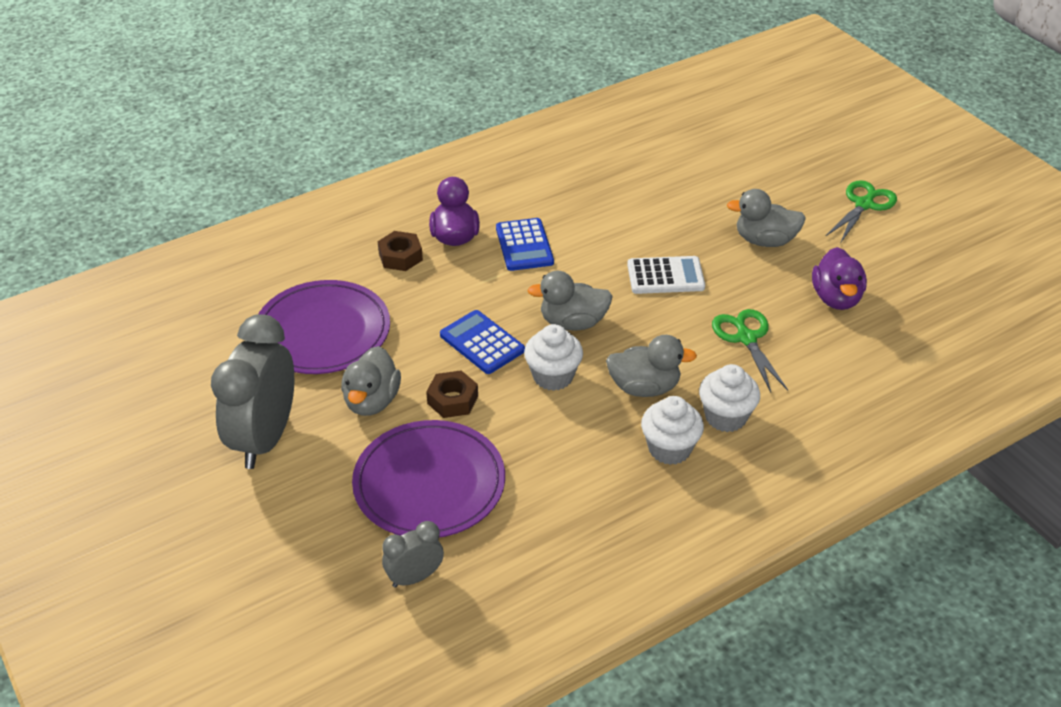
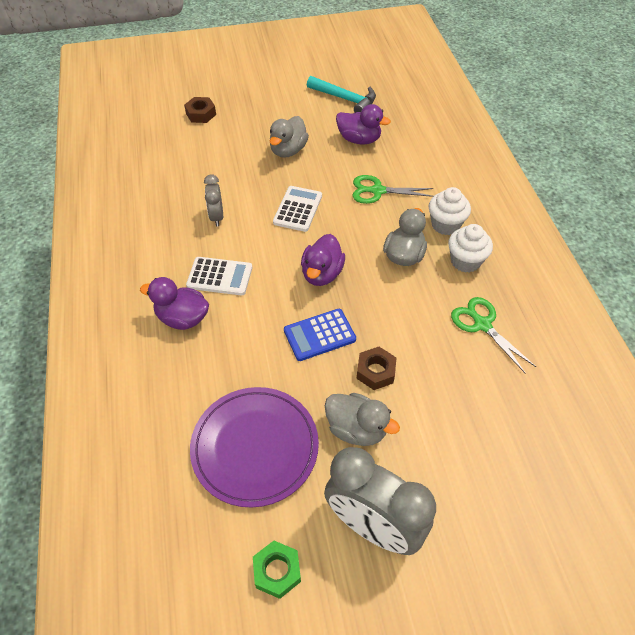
camera: 70 degrees left, 10 degrees up
(201, 382) = (277, 571): none -> green nut
(400, 256) = (186, 363): brown nut -> brown nut (201, 114)
(415, 577) = (552, 445): grey clock -> grey clock (216, 217)
(429, 483) = (460, 411): purple plate -> none
(524, 245) = (220, 276): blue calculator -> white calculator
(553, 376) = (374, 302): white cupcake -> none
(573, 322) = (322, 274): grey duck -> purple duck
(864, 204) = (279, 97): green scissors -> green scissors (482, 325)
(912, 265) = (345, 99): none -> turquoise hammer

